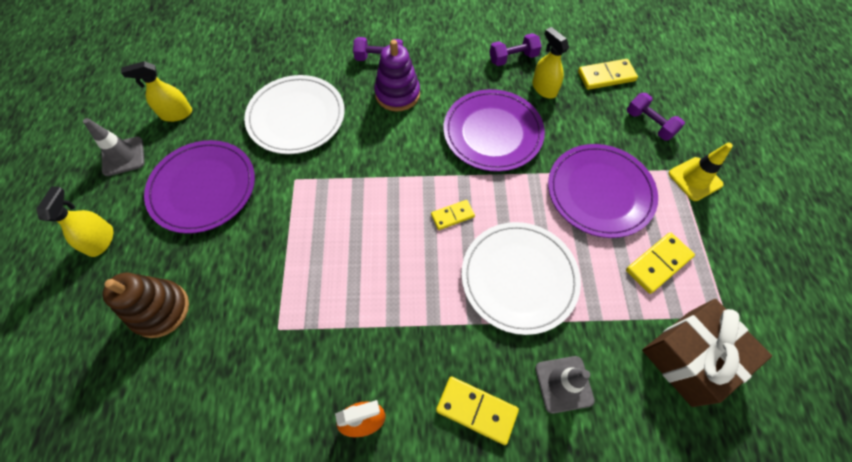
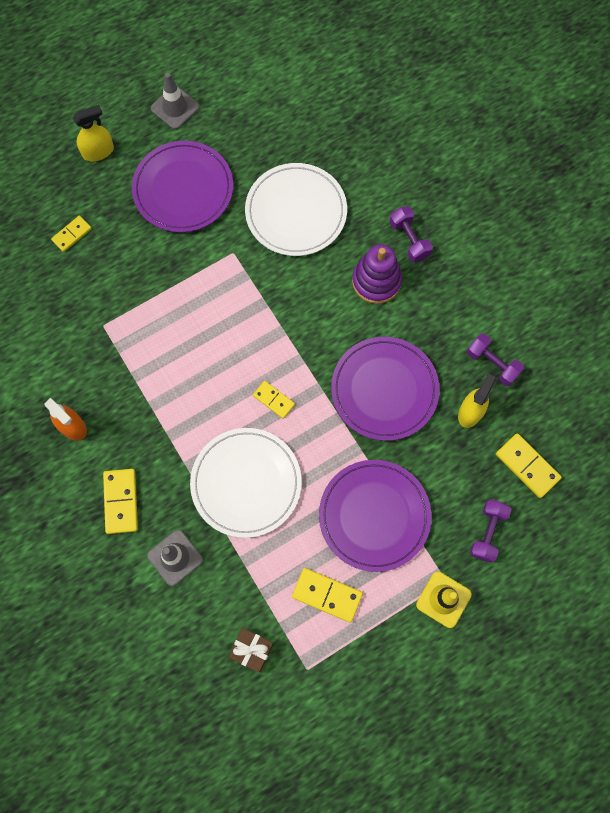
camera: 60 degrees right, 10 degrees up
(160, 310) = (72, 234): brown stacking toy -> yellow domino
(176, 114) = (239, 114): yellow spray bottle -> none
(690, 357) = (252, 650): brown gift -> brown gift, size x0.52

